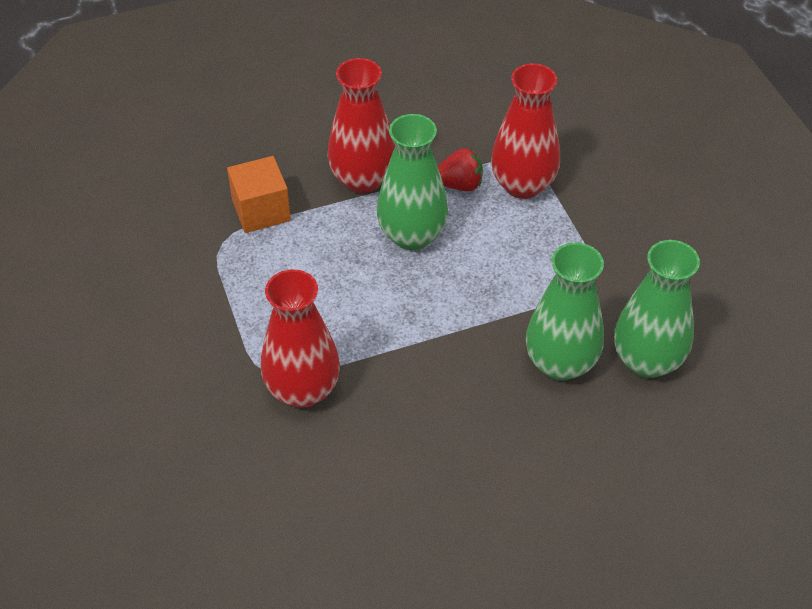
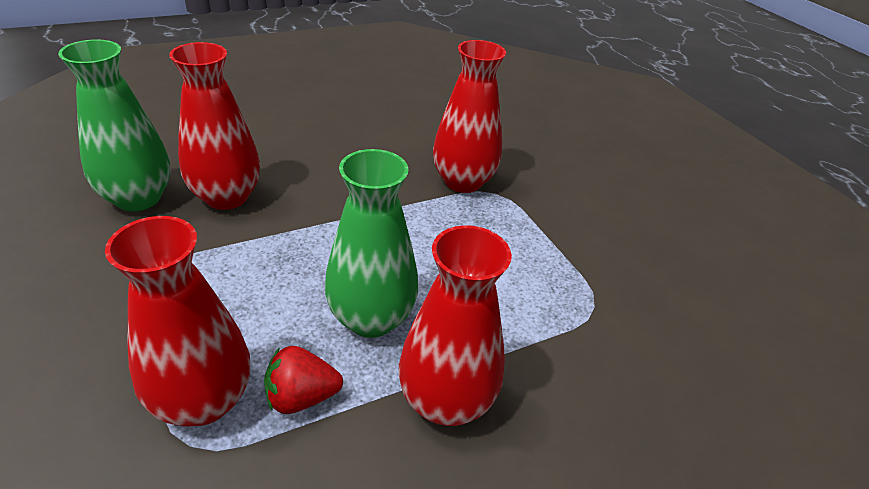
camera: 170 degrees right, 10 degrees down
(261, 210) = (567, 347): orange cube -> none
(560, 363) = (226, 197): green vase -> red vase

